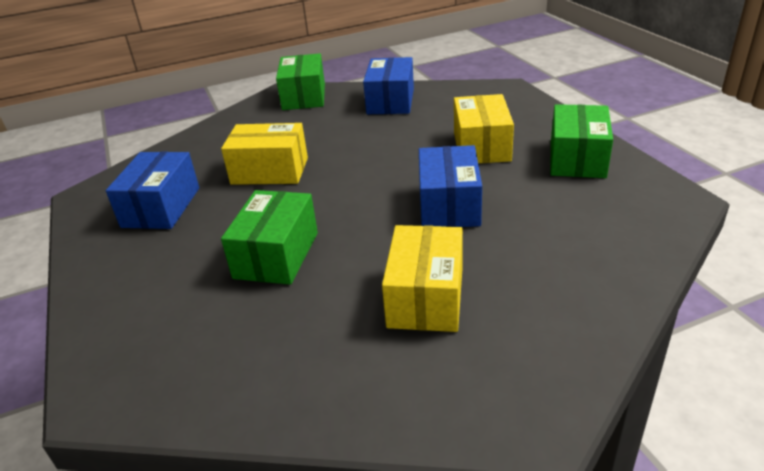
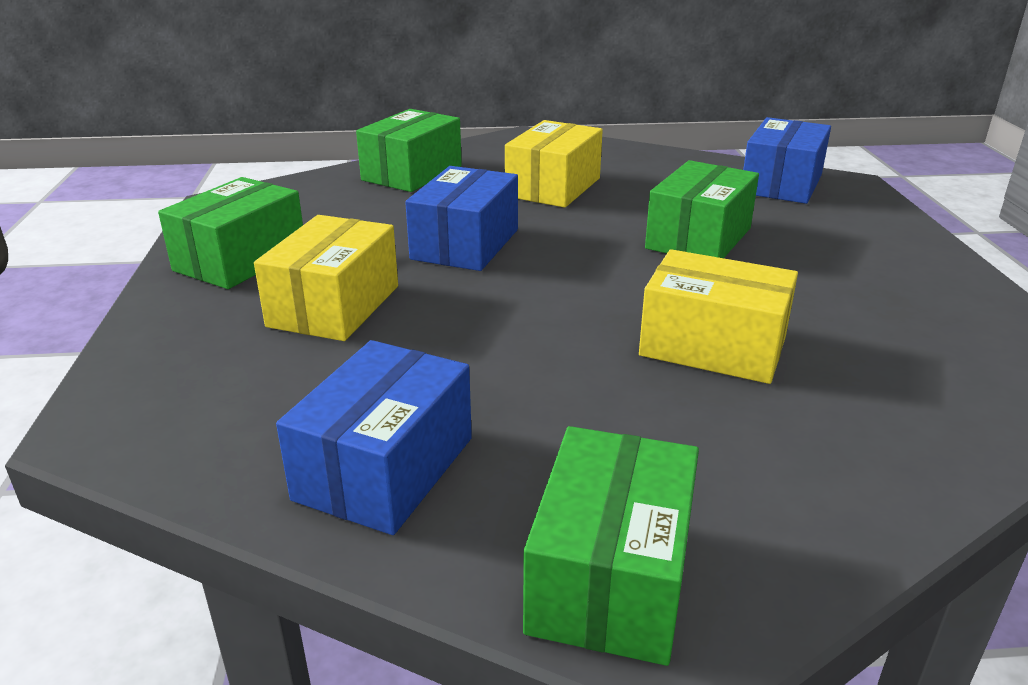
camera: 165 degrees left, 5 degrees down
(161, 207) = (897, 325): blue box -> blue box (781, 184)
(584, 283) = (412, 173): none -> green box

